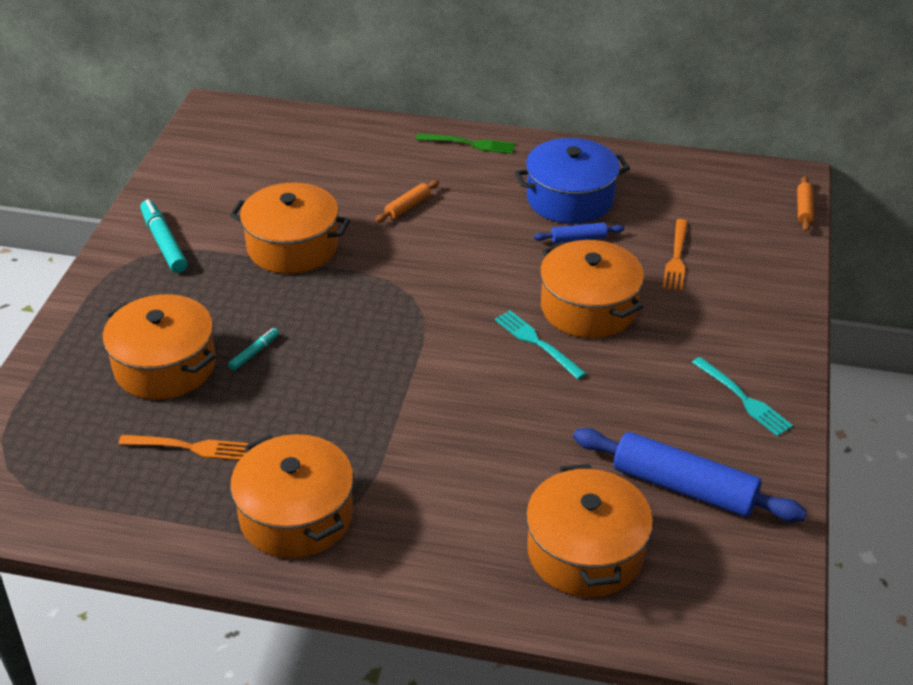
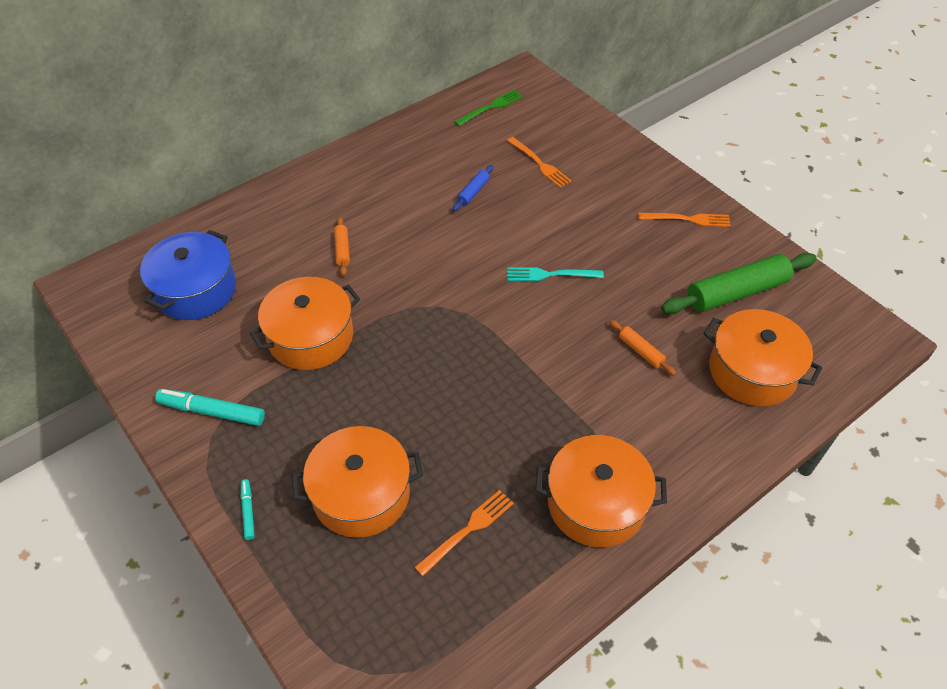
camera: 50 degrees left, 10 degrees up
(254, 353) = (404, 429): turquoise marker -> turquoise marker (248, 511)
(470, 144) = (314, 178): green fork -> green fork (491, 107)
(570, 199) = (430, 170): blue pot -> blue pot (195, 290)
(588, 307) = (542, 230): orange pot -> none
(683, 487) = (736, 292): blue rolling pin -> green rolling pin
(744, 399) = (688, 219): turquoise fork -> orange fork
(803, 209) = (555, 87): orange rolling pin -> orange rolling pin (640, 351)

